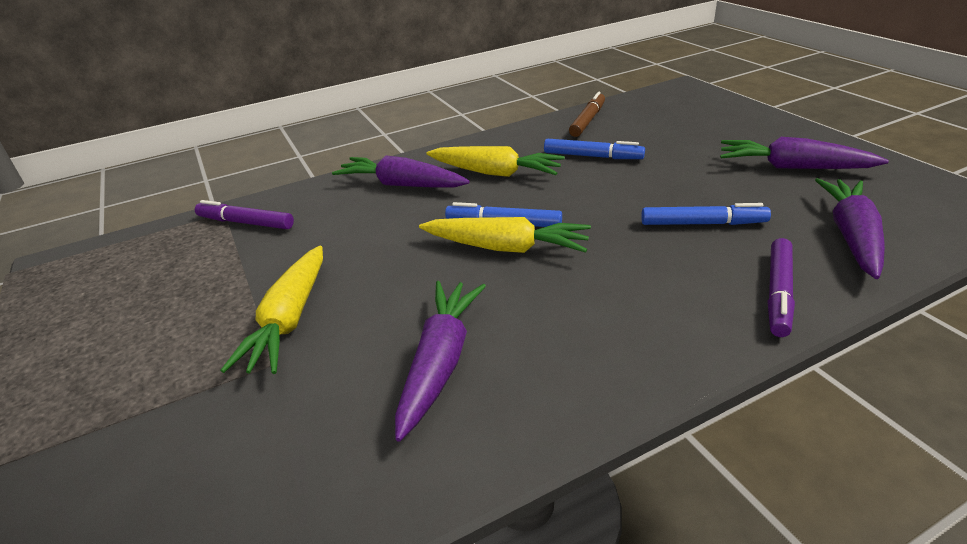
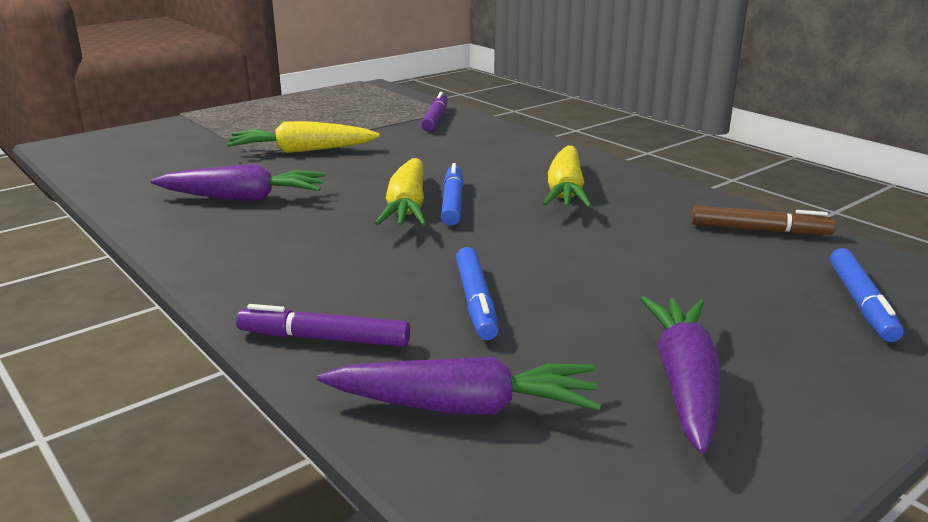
camera: 75 degrees right, 10 degrees down
(402, 185) = (520, 157): purple carrot -> none
(592, 156) = (639, 237): blue marker -> blue marker (861, 303)

